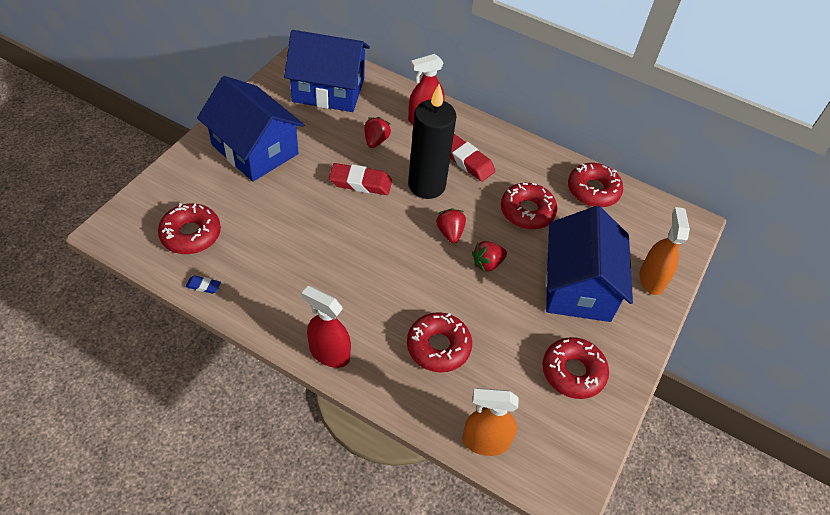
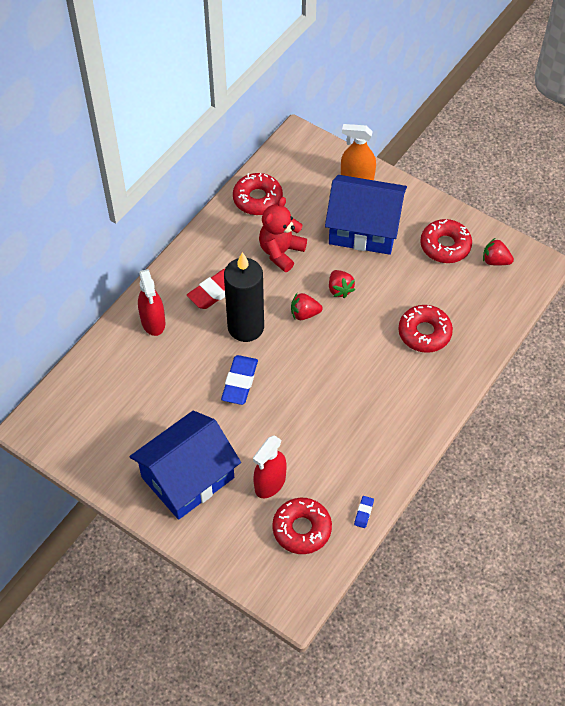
camera: 80 degrees left, 5 degrees up
(328, 90) = (99, 408): blue house -> none
(329, 353) = (432, 411): red spray bottle -> red spray bottle (270, 483)
(360, 183) = (239, 382): red eraser -> blue eraser
(376, 141) = (182, 366): red strawberry -> red strawberry (495, 261)
(485, 441) = (505, 310): orange spray bottle -> none
(527, 211) = (281, 252): red donut -> red teddy bear

